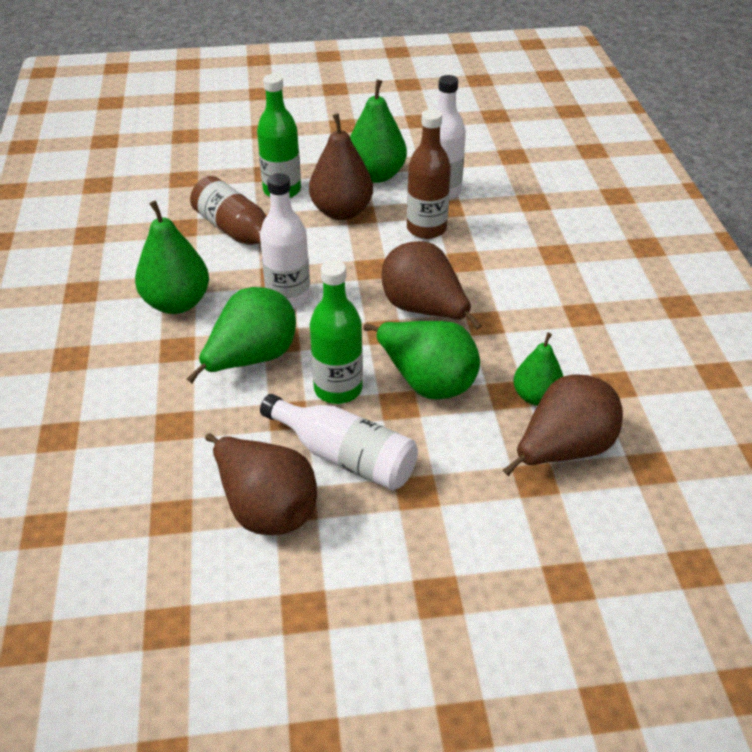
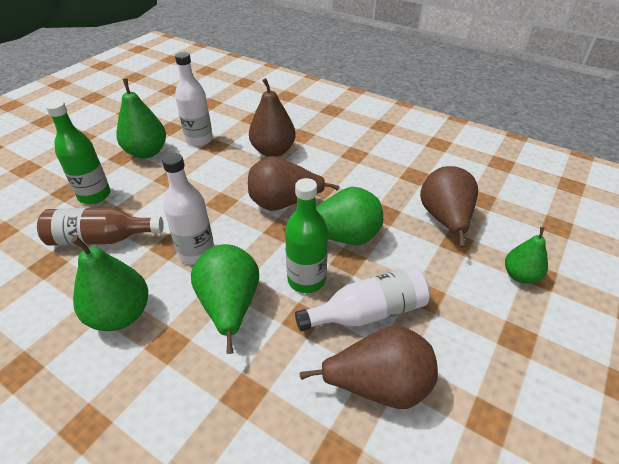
camera: 50 degrees left, 0 degrees up
(341, 212) = (155, 183): brown pear -> brown pear (273, 151)
(426, 229) = (220, 162): brown bottle -> none
(536, 397) = (397, 205): green pear -> green pear (520, 275)

